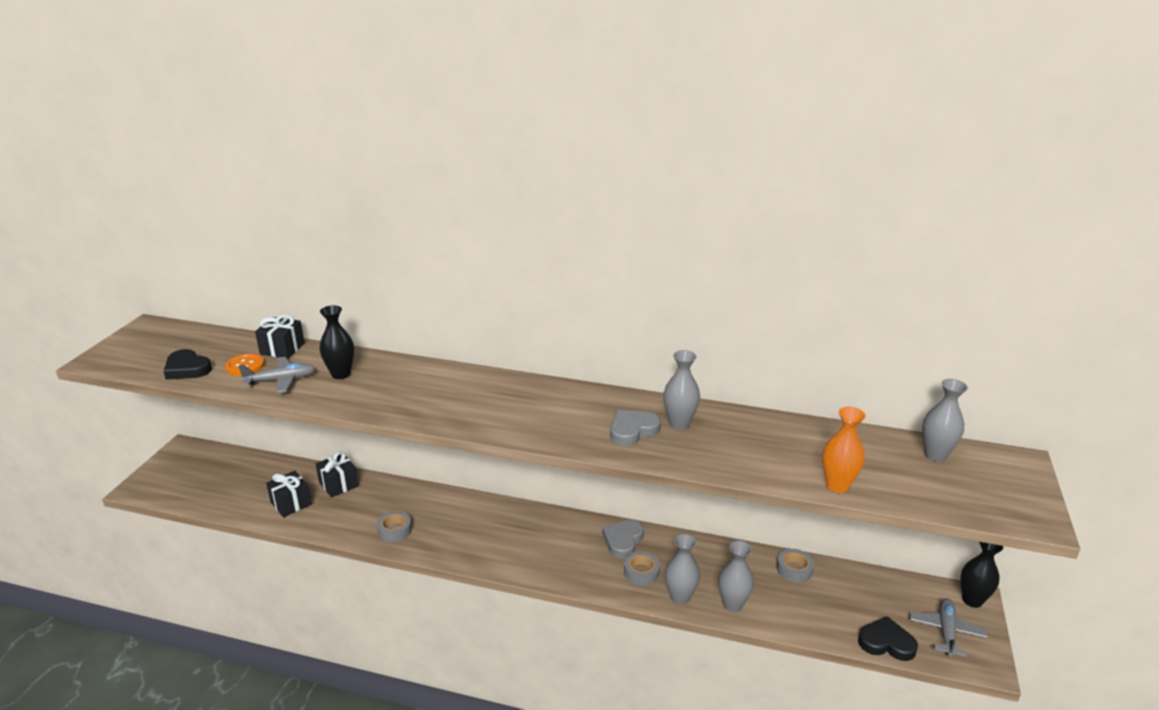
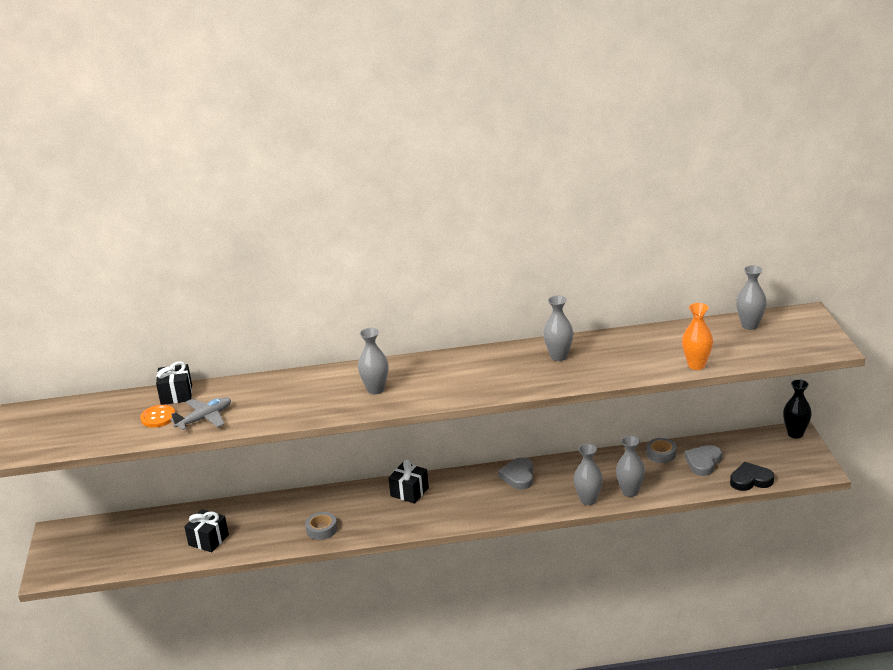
camera: 20 degrees left, 0 degrees up
(187, 369) = (106, 434): black heart -> none
(338, 484) = (239, 512): black gift -> black gift (409, 492)
(341, 374) = (252, 399): black vase -> none
(461, 401) = (375, 389): none -> grey vase
(632, 430) = (528, 371): grey heart -> grey heart (703, 462)
(641, 572) = (548, 493): grey tape -> none
(946, 631) = (787, 459): grey plane -> none

